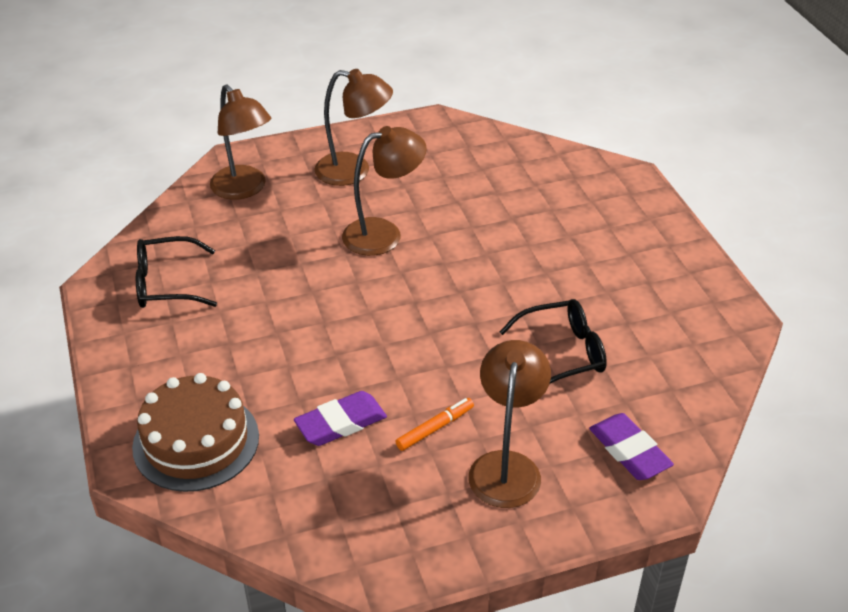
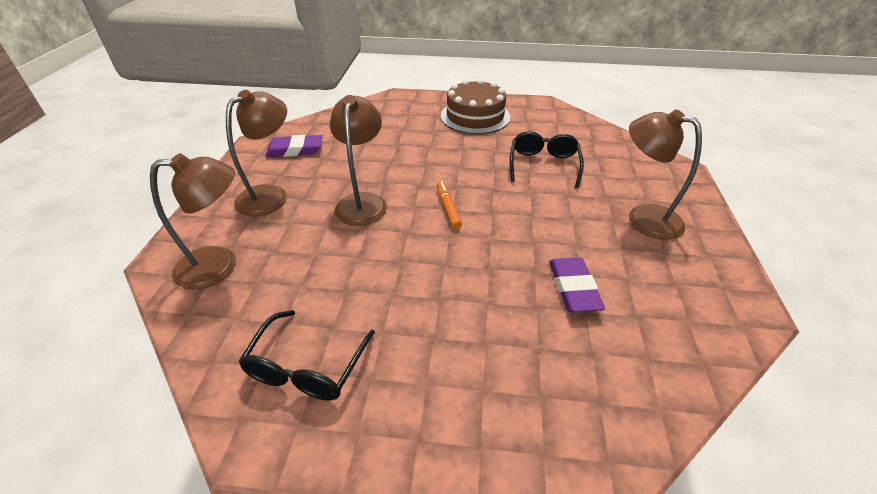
camera: 65 degrees left, 0 degrees up
(196, 441) = (564, 403): brown cake -> brown cake (475, 116)
(435, 428) = (596, 239): orange marker -> orange marker (448, 208)
(629, 451) = (640, 168): purple eraser -> purple eraser (295, 150)

